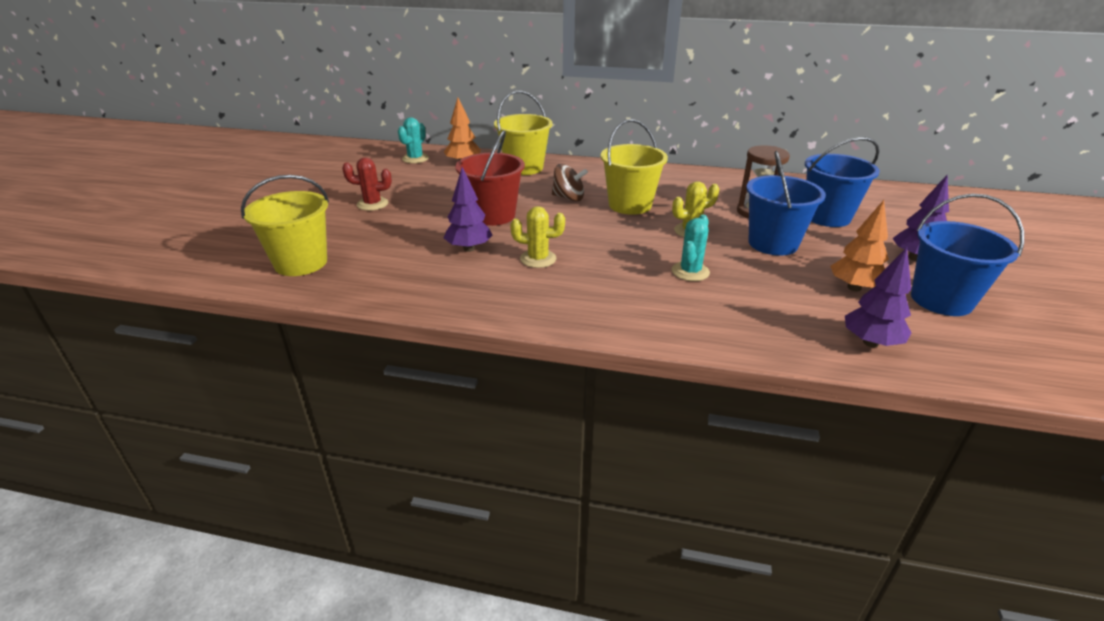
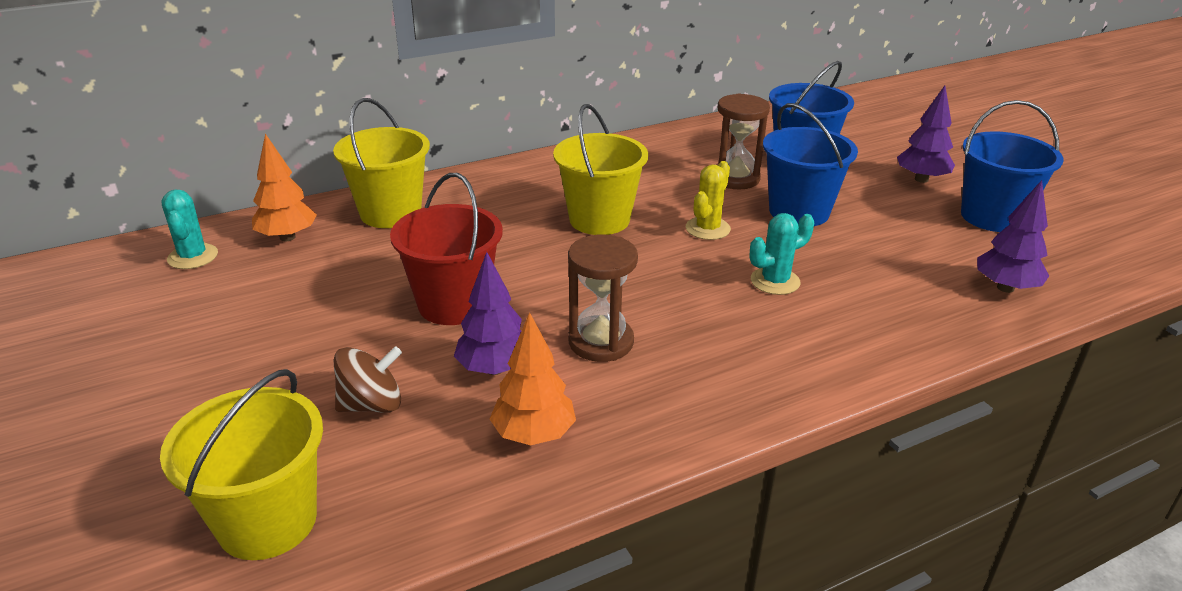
camera: 40 degrees left, 0 degrees up
(372, 204) = (237, 364): red cactus -> none
(538, 259) = (601, 342): yellow cactus -> brown hourglass
(568, 198) = (514, 237): brown spinning top -> brown spinning top (372, 404)
(690, 272) = (775, 281): turquoise cactus -> turquoise cactus turned 75 degrees clockwise
(854, 288) = (922, 233): orange tree -> orange tree (534, 435)

